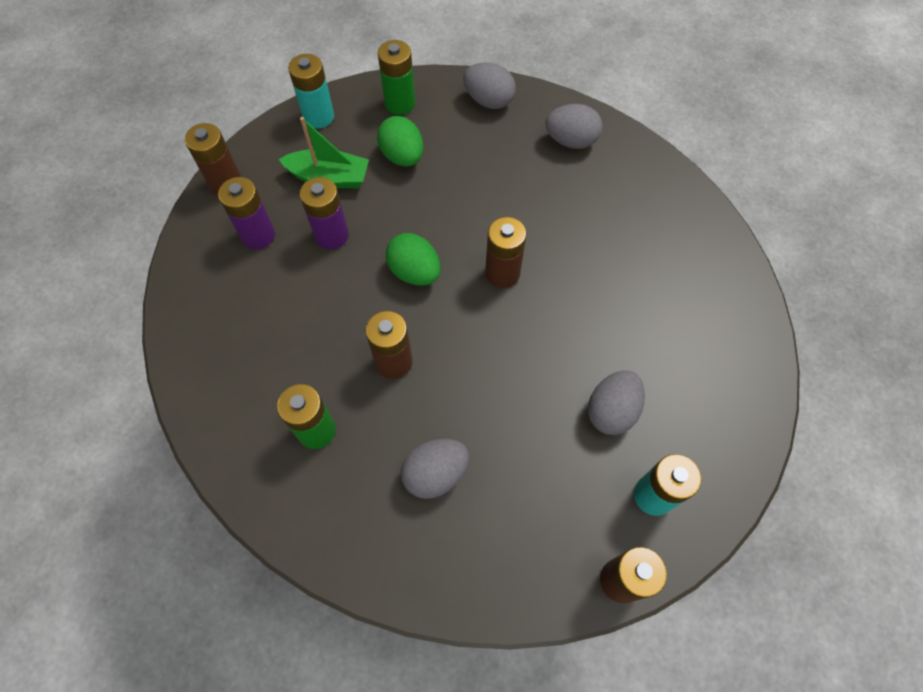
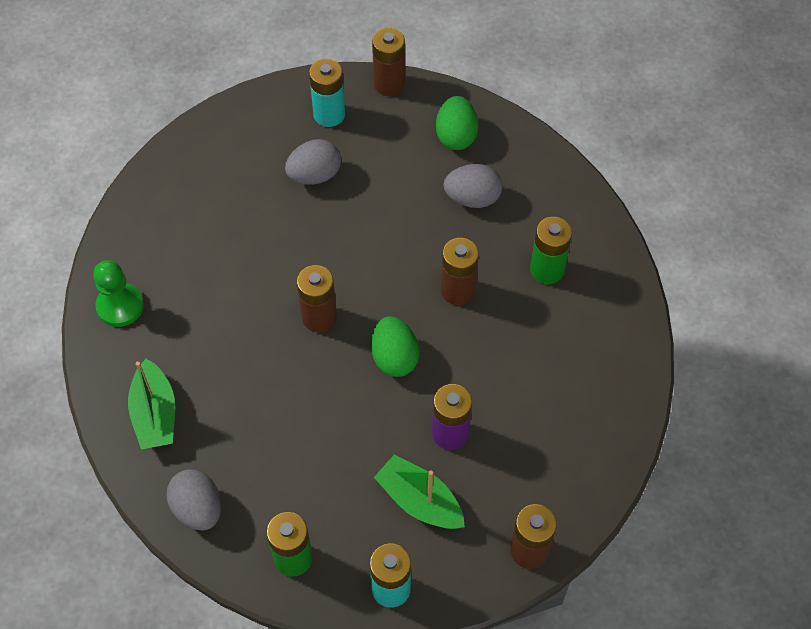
camera: 150 degrees left, 5 degrees down
(258, 235) = (521, 470): purple battery -> none
(402, 156) = (332, 487): green egg -> green egg (456, 136)
(571, 141) = (155, 414): grey egg -> green boat
(670, 200) = (120, 306): none -> green pawn

